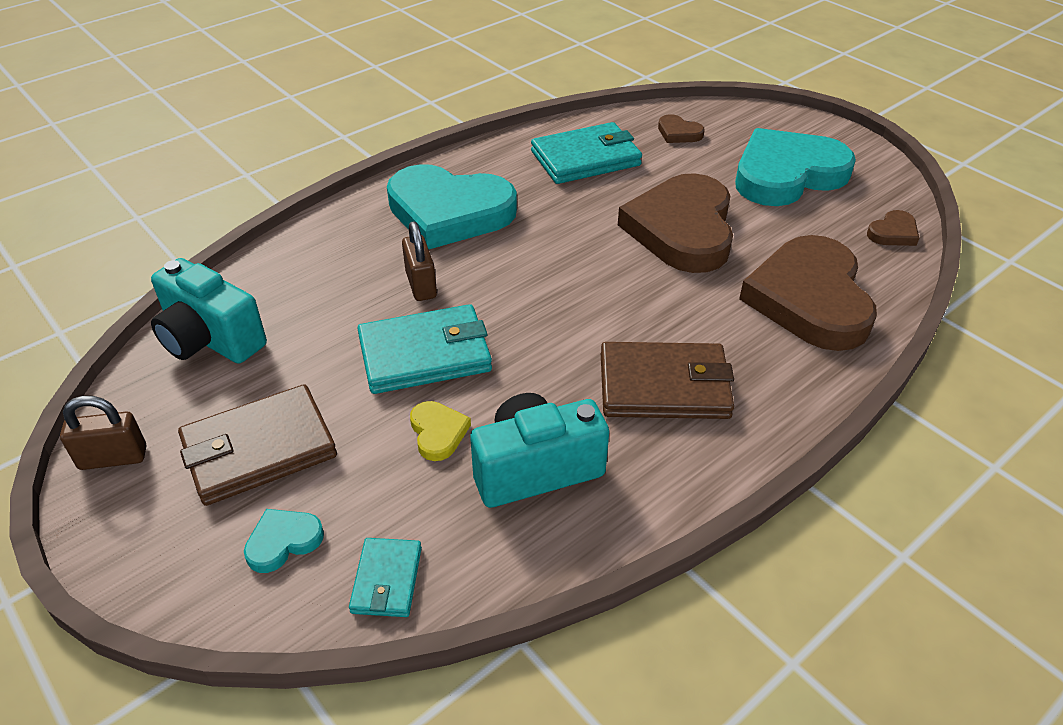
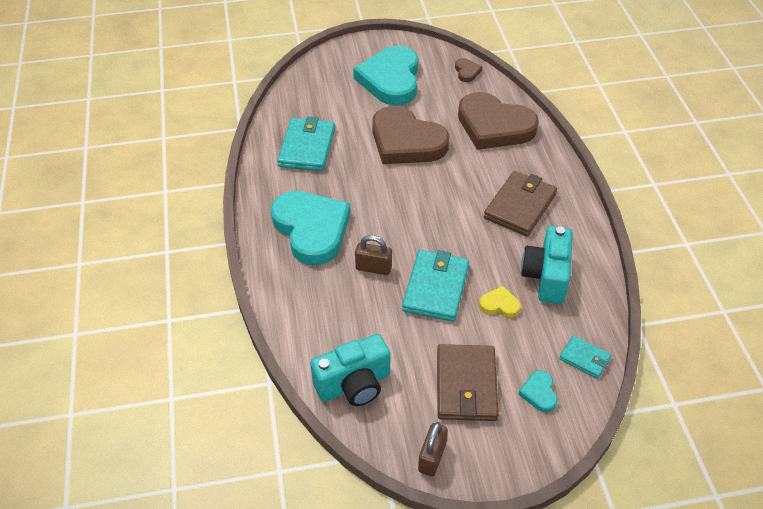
camera: 60 degrees left, 5 degrees up
(449, 212) = (311, 229): turquoise heart -> turquoise heart turned 75 degrees counterclockwise
(678, 133) = (315, 98): brown heart -> none

